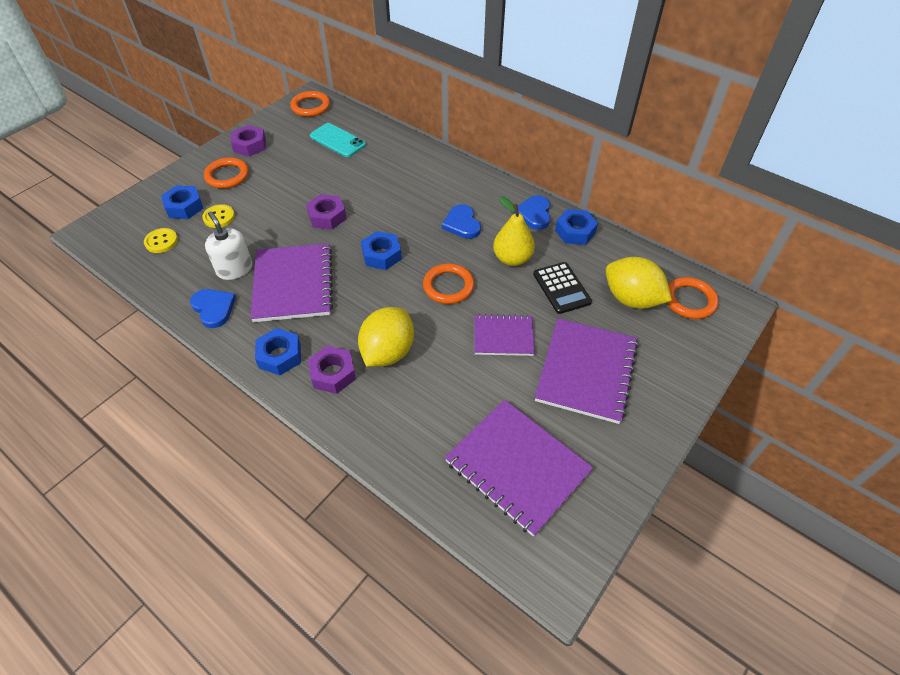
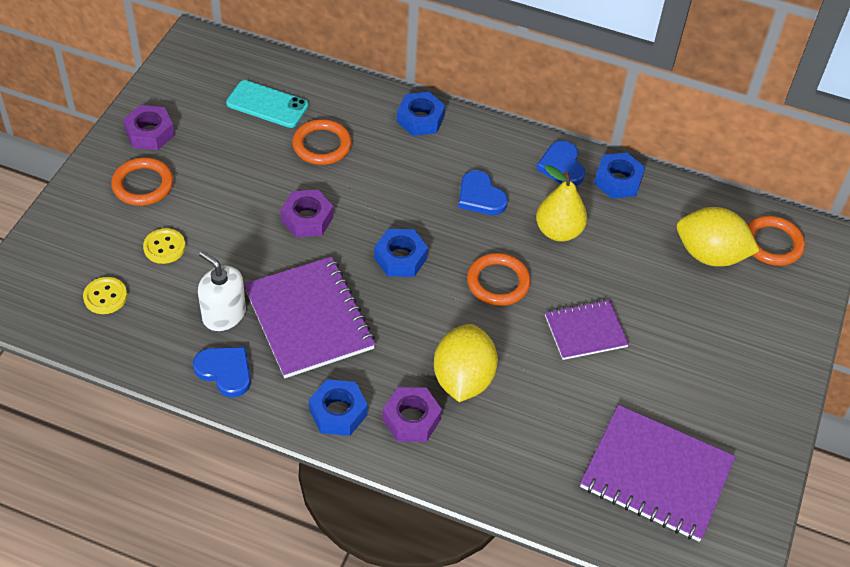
camera: 20 degrees left, 0 degrees up
(184, 207) = (109, 241): blue nut -> blue nut (420, 119)
(310, 106) = (204, 57): orange ring -> orange ring (322, 145)
(561, 288) = (628, 257): black calculator -> none
(586, 371) = (690, 352): purple notebook -> none

